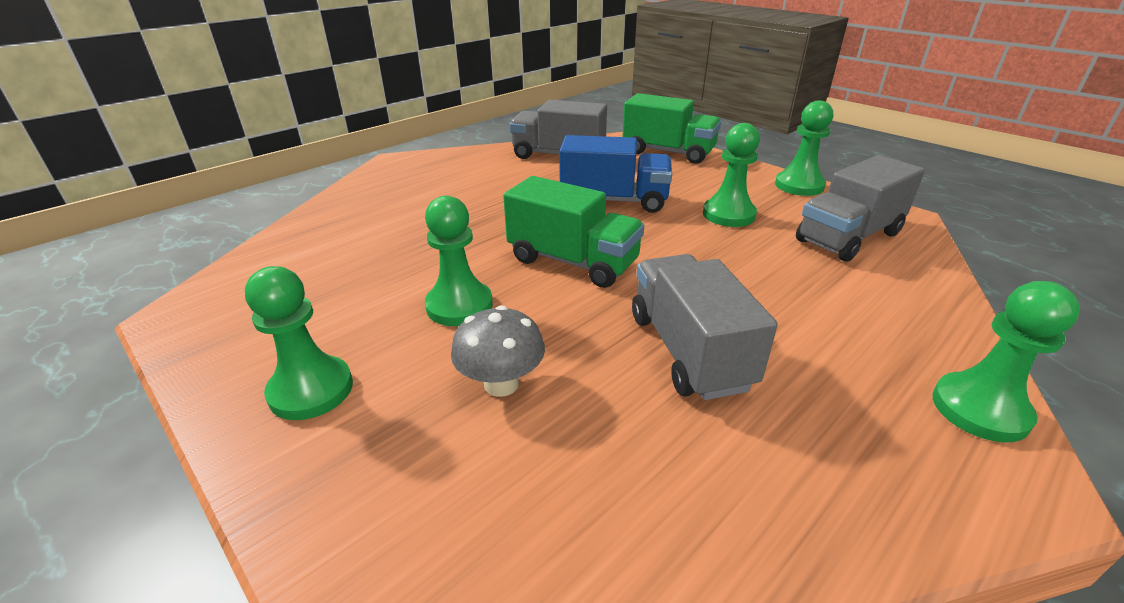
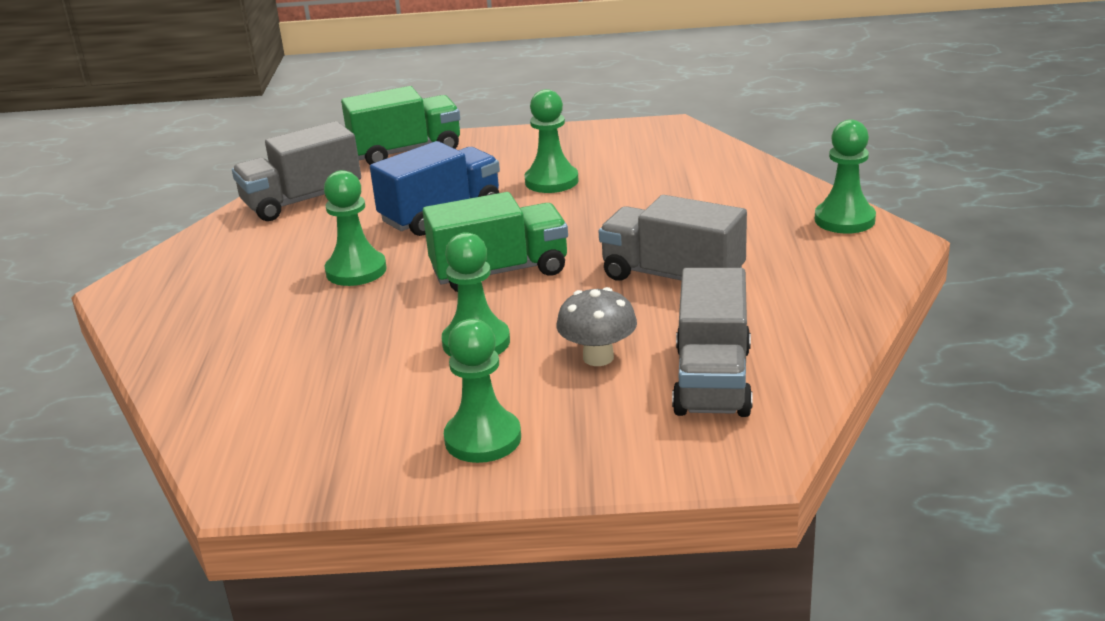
camera: 45 degrees left, 5 degrees down
(799, 185) = (565, 134): green pawn -> green pawn (356, 271)
(848, 237) = (656, 158): grey truck -> grey truck (712, 381)

